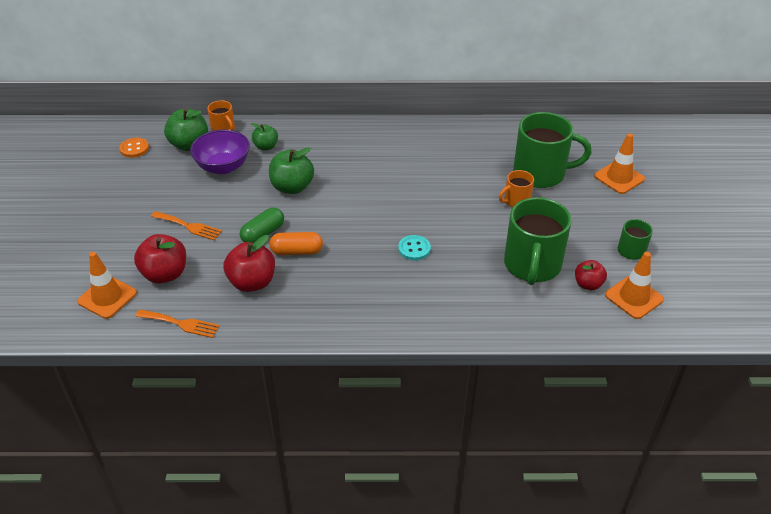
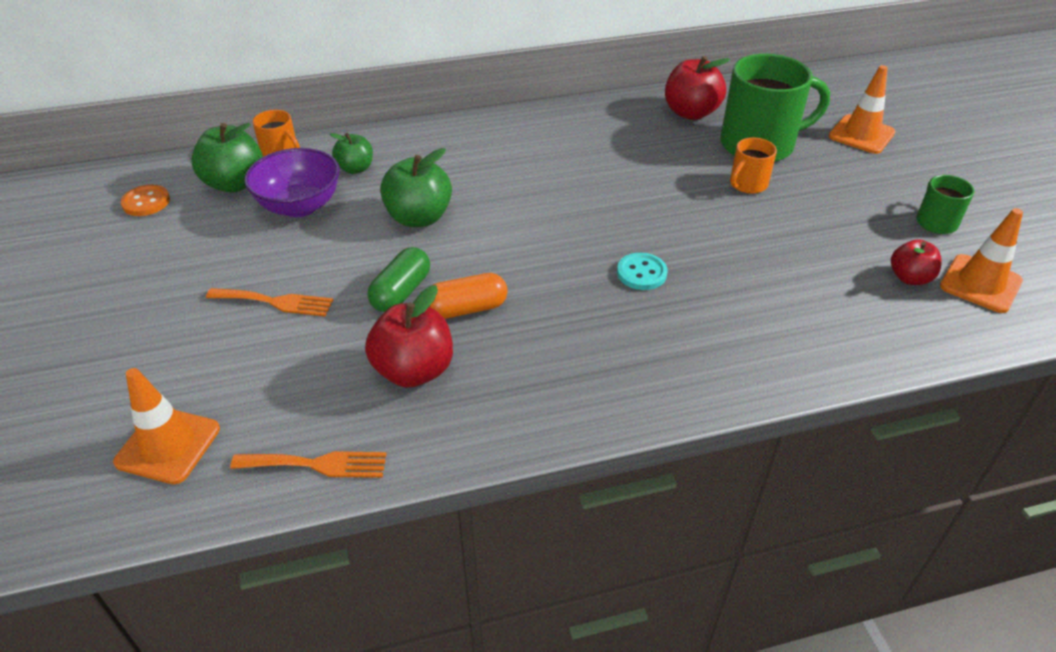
camera: 15 degrees left, 0 degrees up
(165, 274) = (260, 385): red apple -> red apple (691, 113)
(532, 265) = (819, 266): green mug -> none

